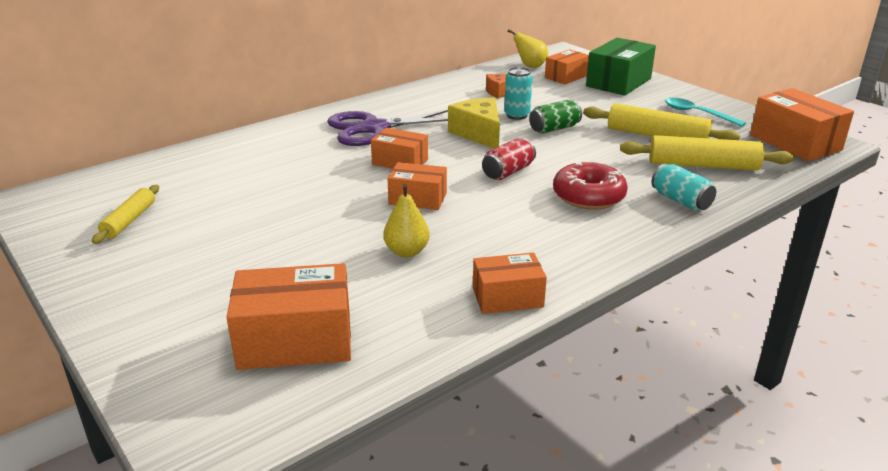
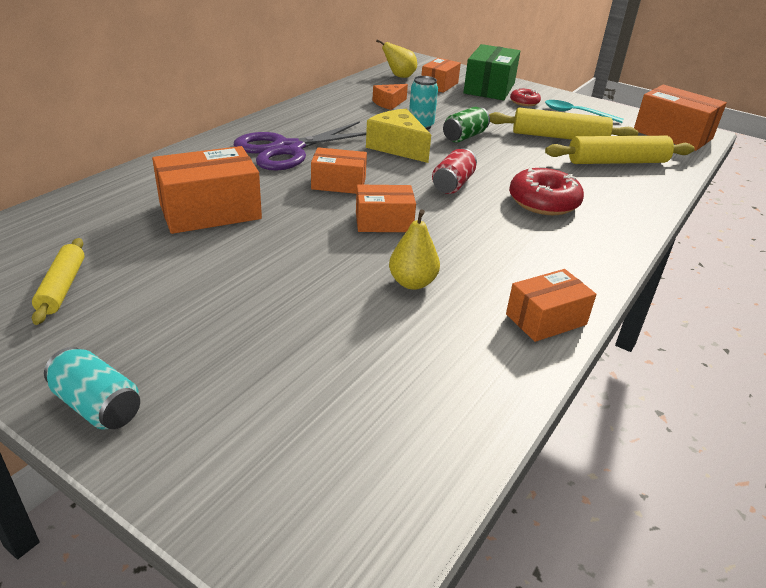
camera: 20 degrees left, 5 degrees up
(295, 340) = (362, 409): orange box -> orange box (210, 211)
(646, 99) = (524, 102): none -> red donut
(680, 201) = (624, 198): turquoise can -> turquoise can (97, 406)

